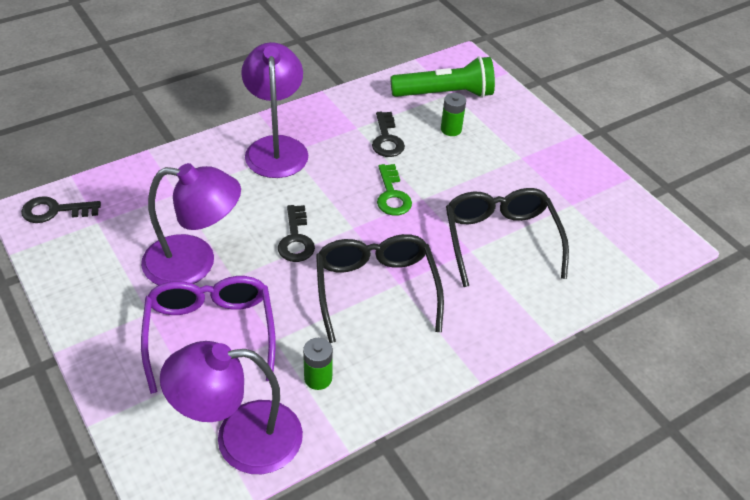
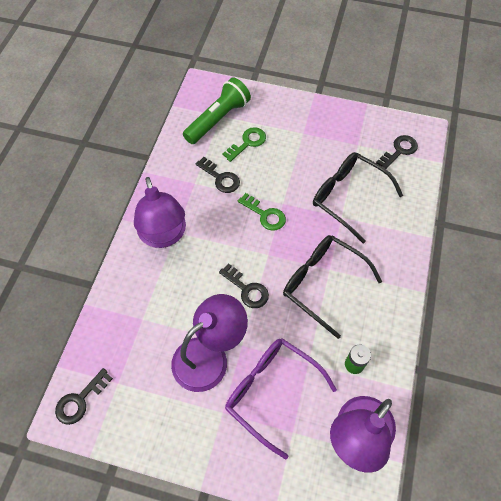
camera: 40 degrees left, 15 degrees up
(276, 147) = (164, 236): purple lamp -> purple lamp turned 150 degrees counterclockwise
(451, 129) = (247, 143): green battery -> green key
(616, 240) = (399, 151): none -> black key

